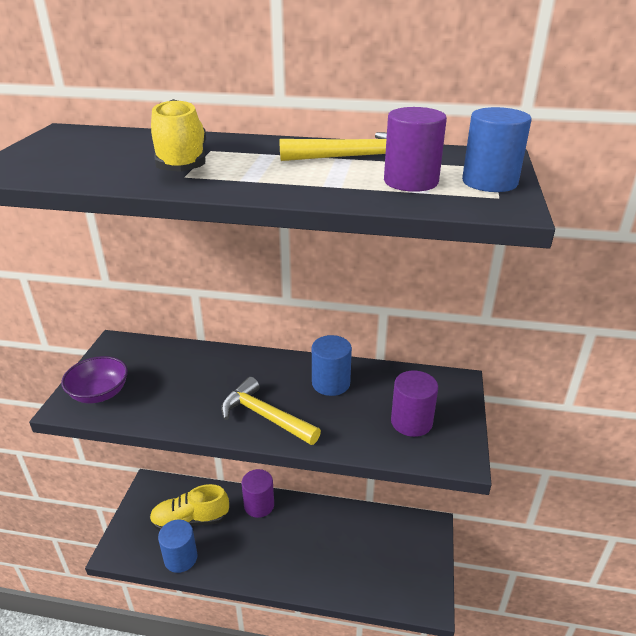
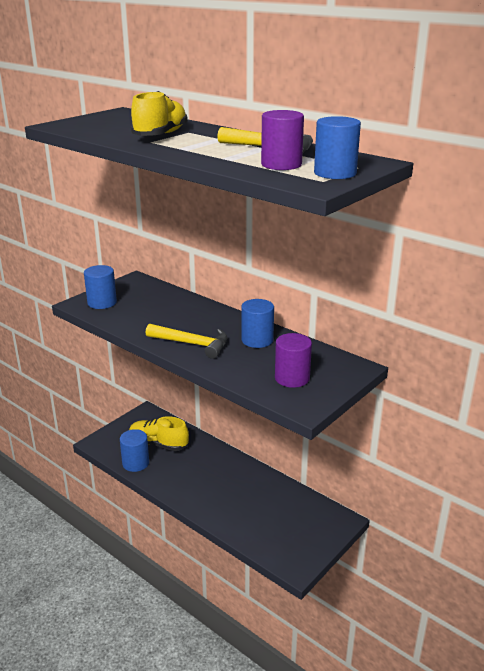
camera: 30 degrees right, 5 degrees down
(99, 393) = (102, 302): purple bowl -> blue cylinder
(259, 505) = (214, 453): purple cylinder -> none
(265, 416) = (192, 344): yellow hammer -> yellow hammer turned 135 degrees clockwise

